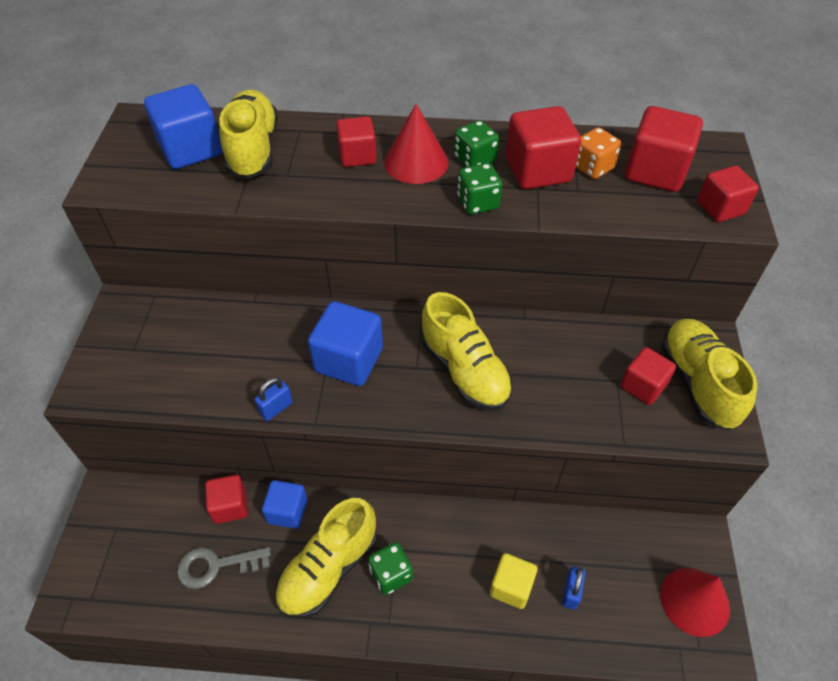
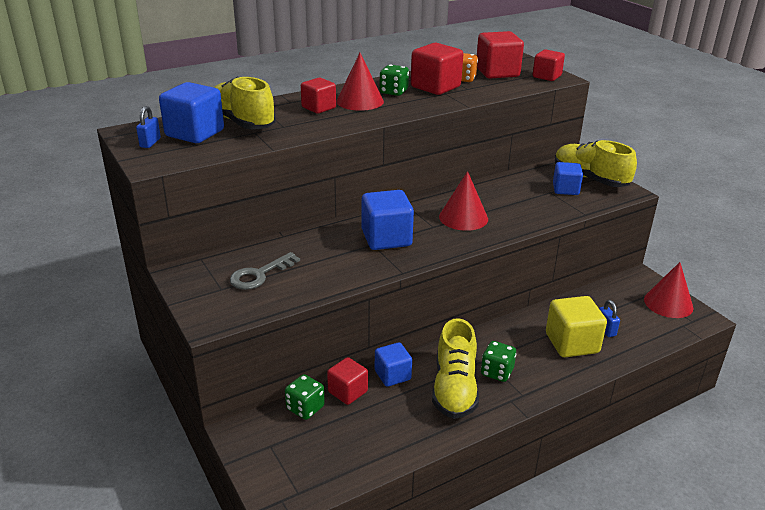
camera: 35 degrees left, 20 degrees down
(216, 566) = (375, 426): grey key -> grey key (259, 275)
(276, 408) = (367, 276): blue padlock -> blue padlock (150, 143)
(464, 371) = (463, 217): yellow shoe -> red cone
(478, 203) = (420, 106): green dice -> green dice (305, 408)
(511, 587) = (572, 343): yellow cube -> yellow cube, size x1.57
(643, 386) = (565, 189): red cube -> blue cube

